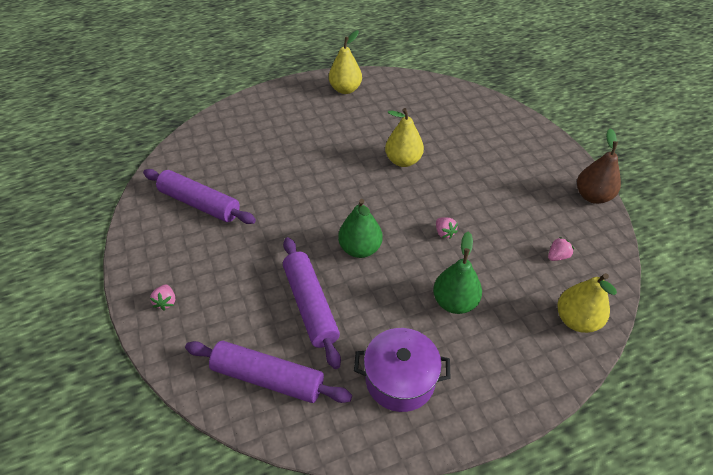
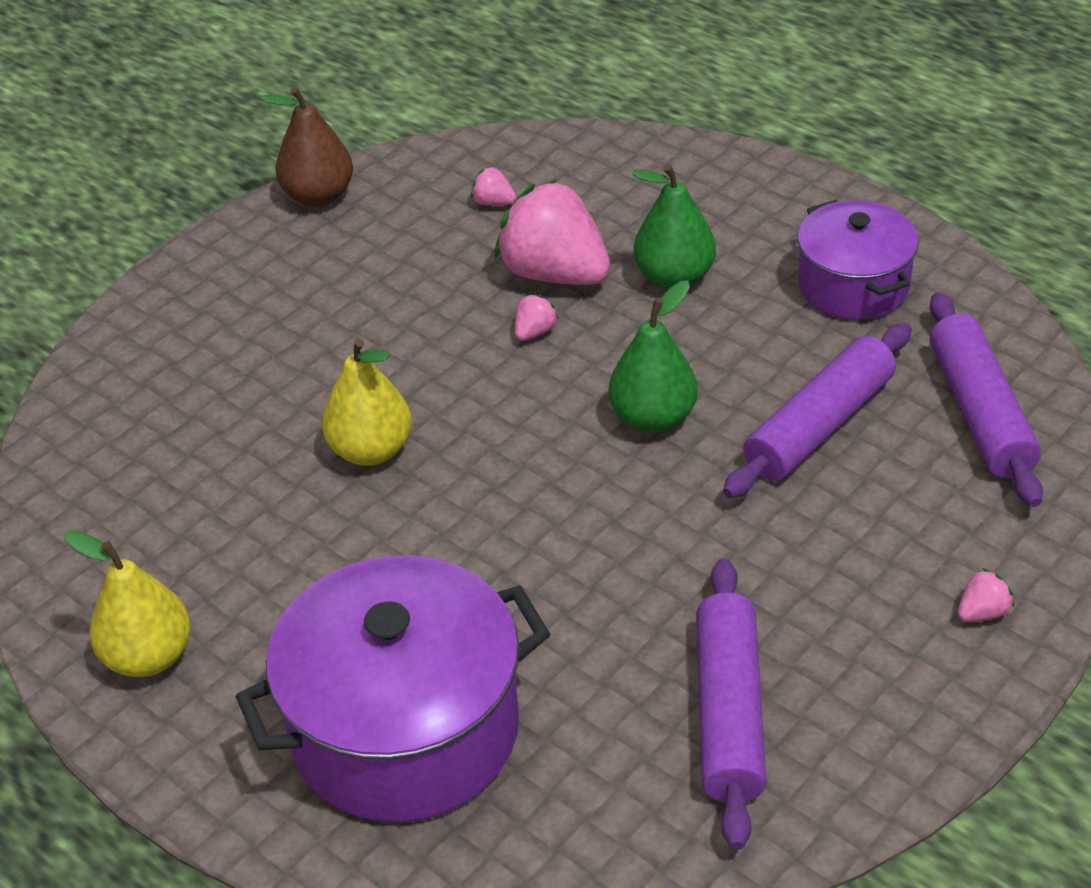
camera: 115 degrees left, 5 degrees down
(268, 130) = (405, 730): none -> purple pot
(484, 256) = (554, 274): none -> pink strawberry
(576, 320) = (607, 161): yellow pear -> none

